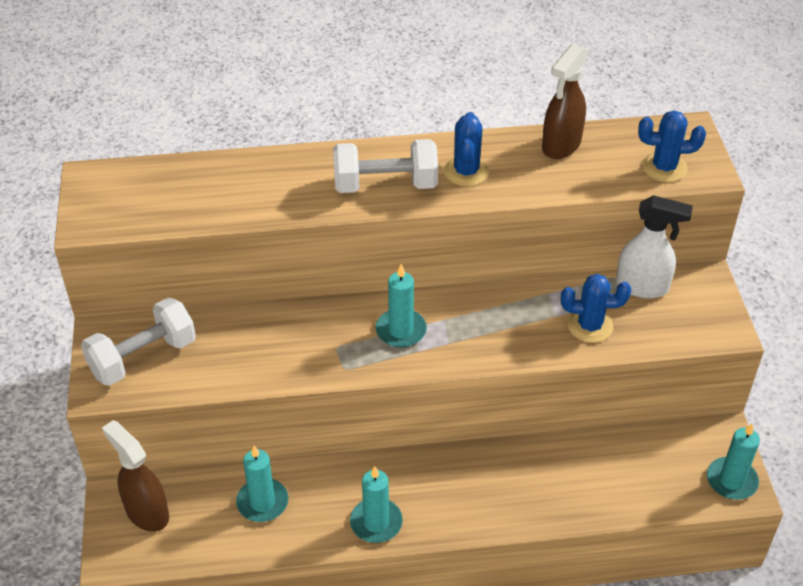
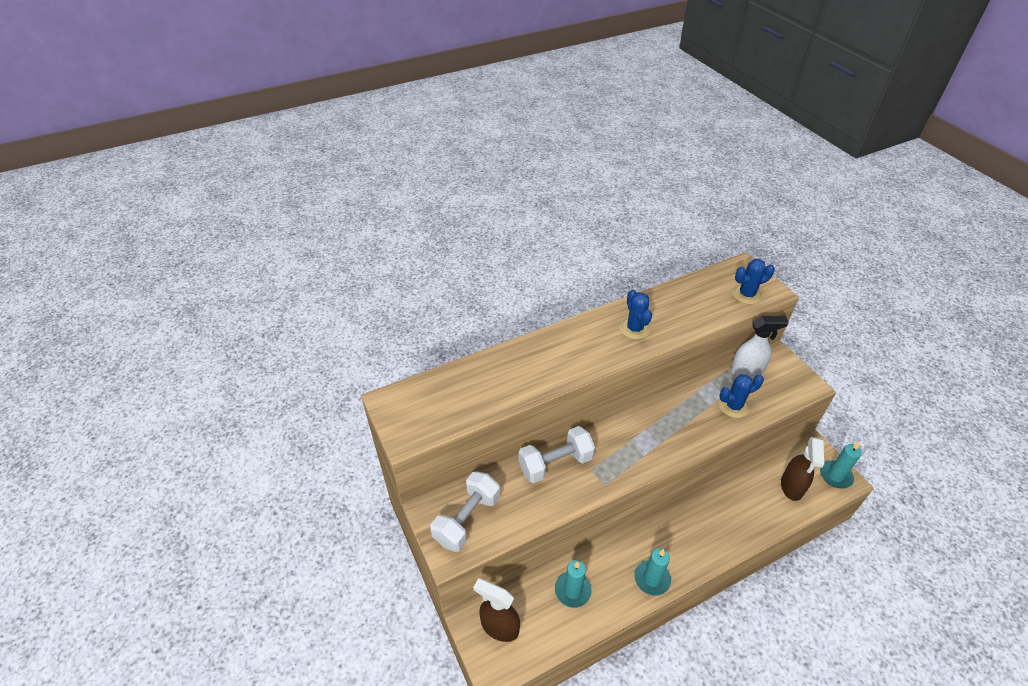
camera: 20 degrees left, 0 degrees up
(385, 185) = (590, 351): white dumbbell -> white dumbbell (555, 463)
(401, 330) = (624, 444): turquoise candle -> none
(561, 145) = (679, 296): brown spray bottle -> brown spray bottle (791, 487)

